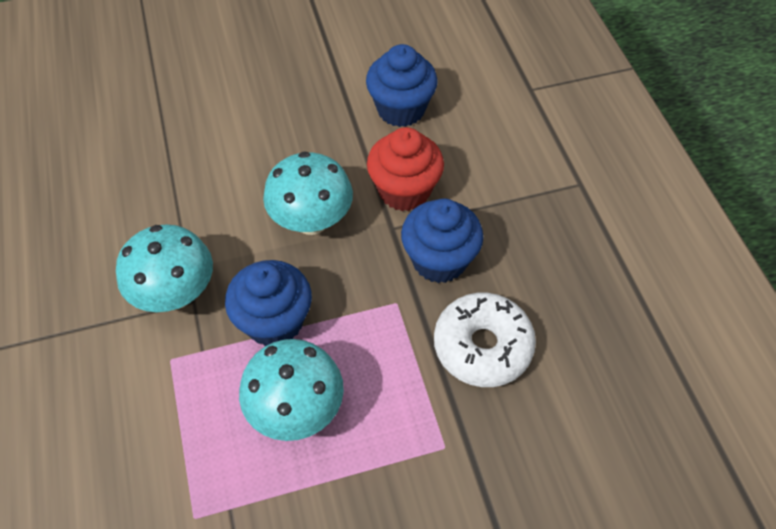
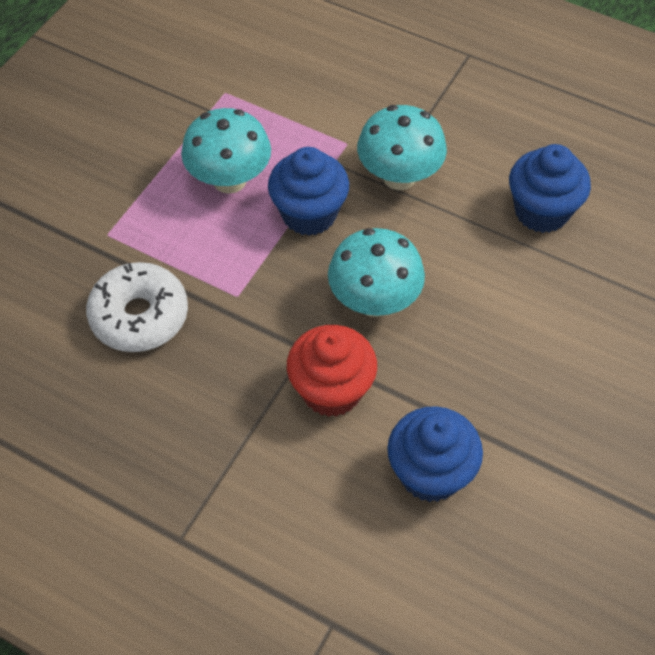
camera: 135 degrees right, 0 degrees up
(439, 260) = (238, 354): blue cupcake -> blue cupcake (541, 211)

